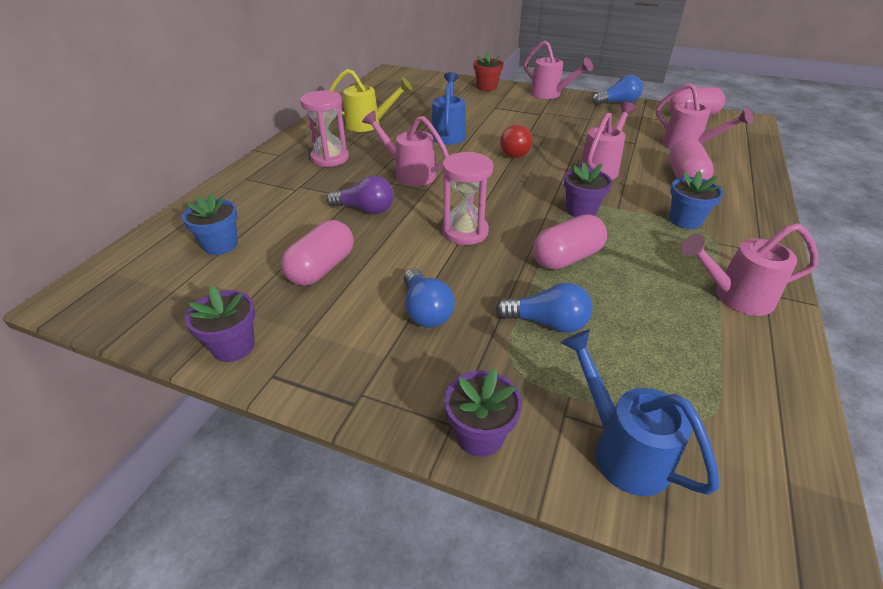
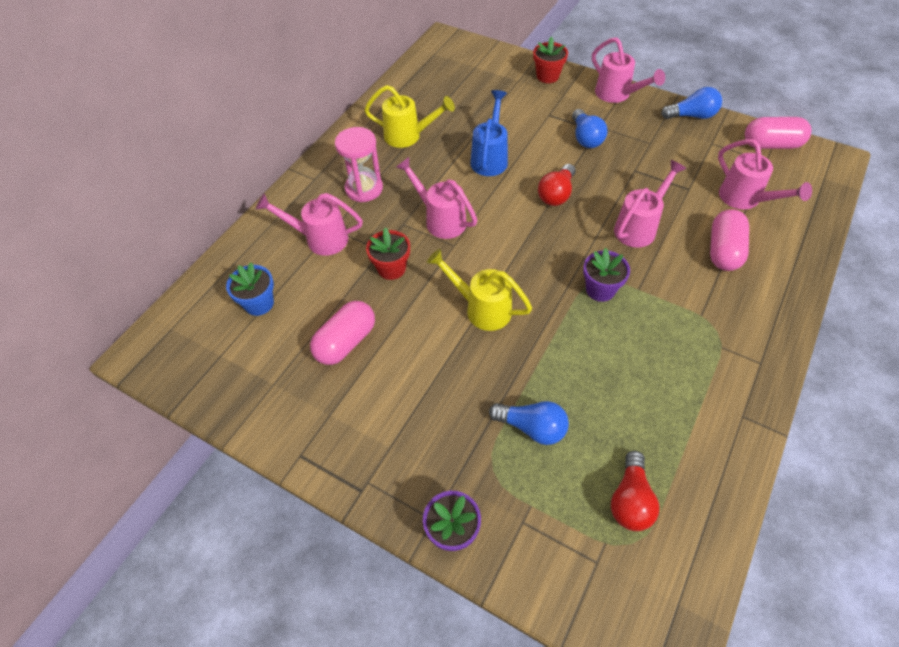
camera: 10 degrees right, 15 degrees up
(233, 346) = (270, 422): purple flower pot -> none
(365, 209) = (391, 268): purple light bulb -> red flower pot
(425, 311) = (430, 402): blue light bulb -> blue light bulb (585, 138)
(465, 232) = (481, 308): pink hourglass -> yellow watering can
(566, 258) = (569, 352): pink capsule -> none
(621, 448) = (558, 558): blue watering can -> none
(683, 378) = (630, 500): none -> red light bulb
(685, 220) = (701, 313): blue flower pot -> none
(733, 297) = (710, 417): pink watering can -> pink watering can (319, 239)

